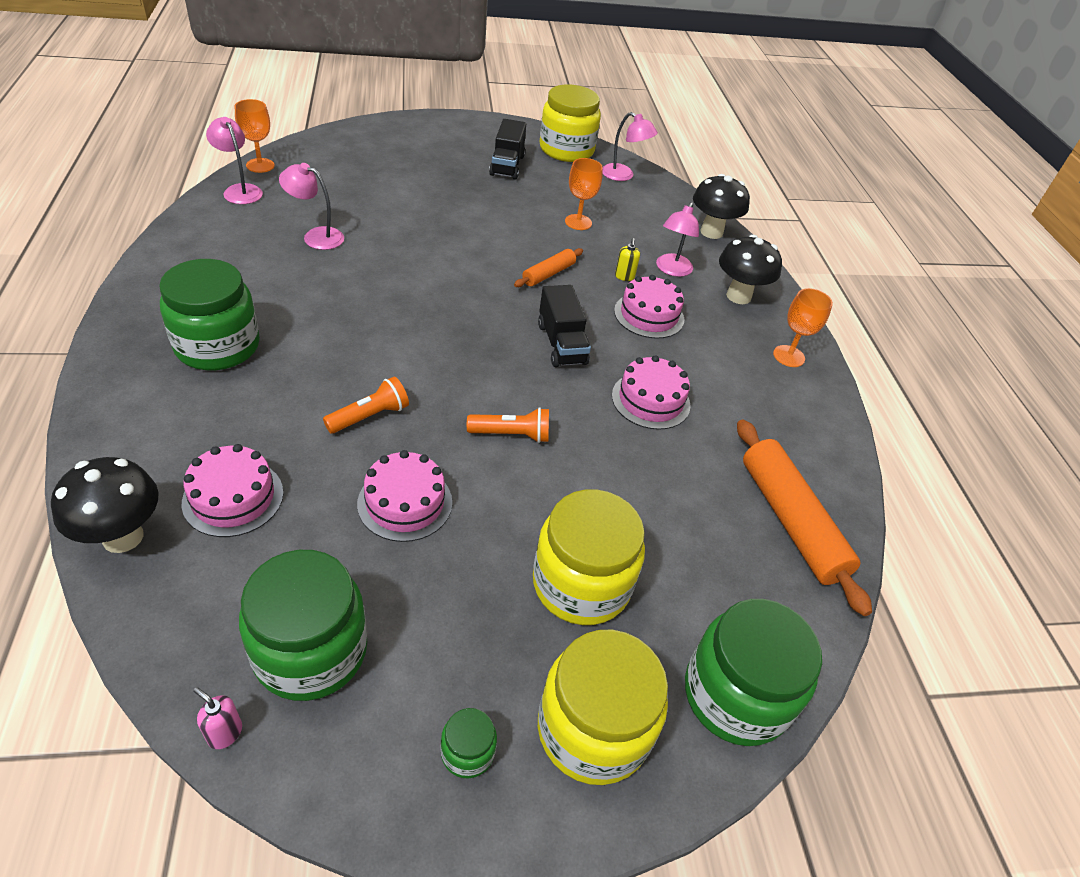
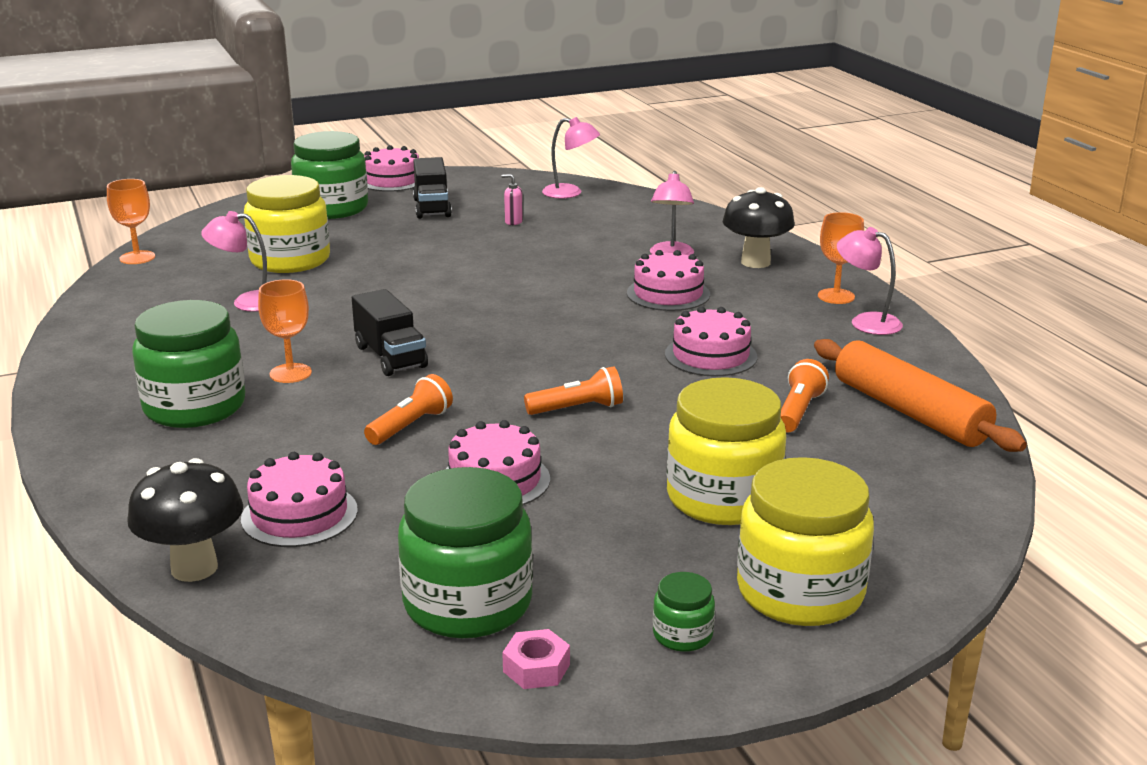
camera: 10 degrees left, 20 degrees down
(225, 733) = (416, 678): pink soap dispenser -> pink soap dispenser (513, 222)
(240, 190) = (127, 282): pink lamp -> pink lamp (866, 322)
(327, 754) = (536, 668): none -> pink nut
(491, 127) = (392, 180): none -> pink cake
(548, 274) = (537, 283): orange rolling pin -> none
(561, 344) = (587, 332): black truck -> black truck (390, 356)
(566, 150) = (492, 184): yellow jar -> yellow jar (290, 260)
(578, 222) = (543, 238): orange goblet -> orange goblet (290, 373)
(624, 277) = (622, 270): yellow soap dispenser -> none
(694, 491) = (798, 411): none -> orange flashlight
(711, 232) = (696, 219): black mushroom -> none
(735, 695) = (927, 539): green jar -> green jar (332, 208)

